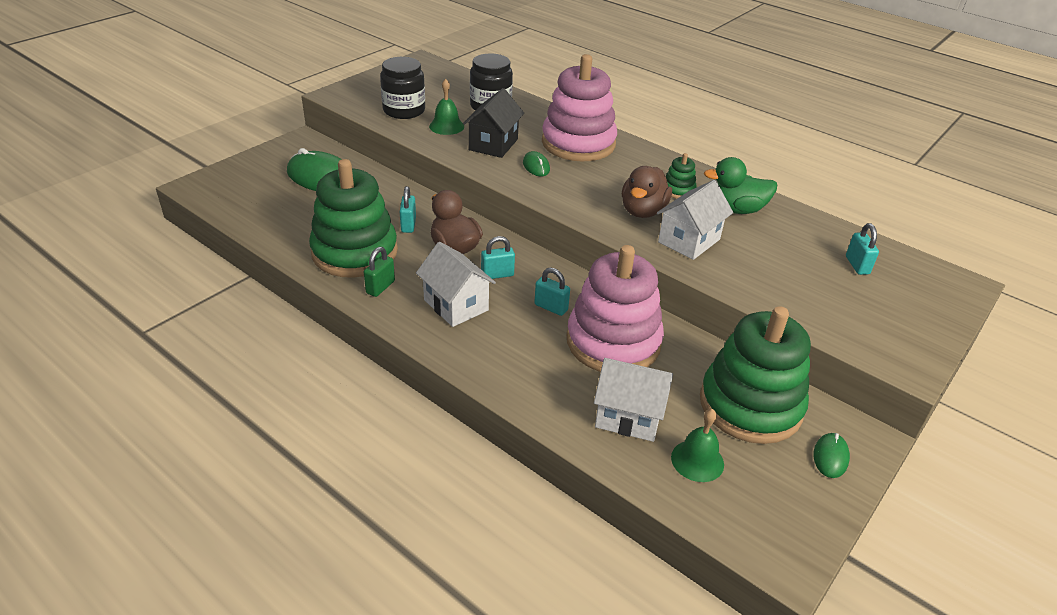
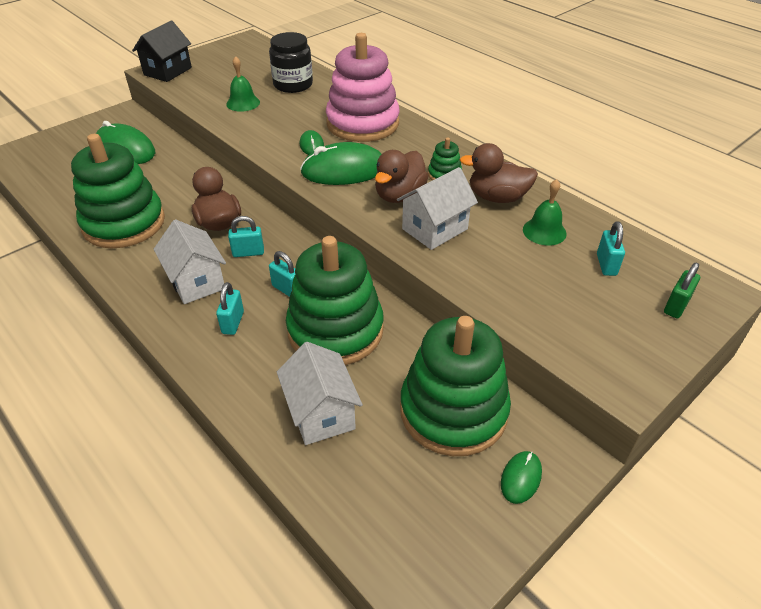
camera: 10 degrees right, 5 degrees up
(380, 287) = (133, 259): green padlock -> green padlock (676, 306)
(404, 110) = (210, 87): black jar -> none
(408, 225) = (184, 198): turquoise padlock -> turquoise padlock (233, 322)
(493, 144) = (279, 122): black house -> black house (167, 71)
(578, 189) = (344, 170): none -> green mouse
(613, 342) = (335, 330): pink stacking toy -> green stacking toy
(628, 416) = (321, 413): white house -> white house turned 45 degrees clockwise
(697, 460) = (375, 469): green bell -> green bell (544, 231)
(736, 209) = (497, 197): green duck -> brown duck

